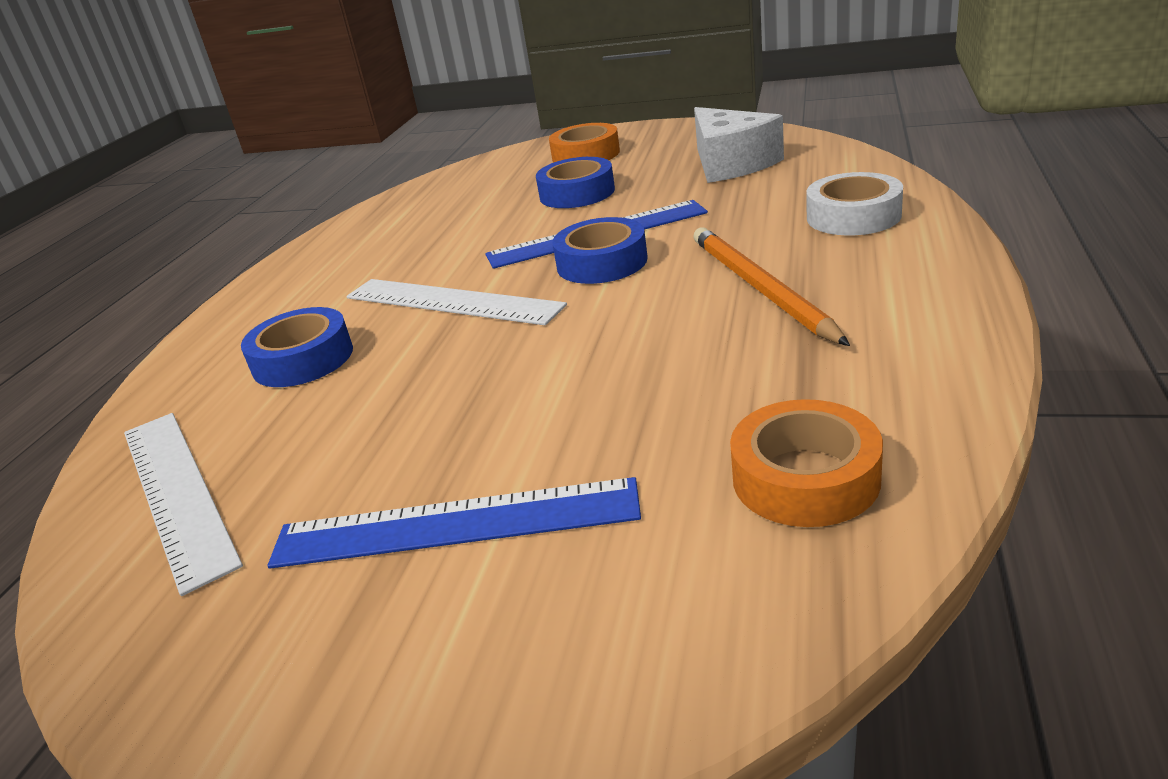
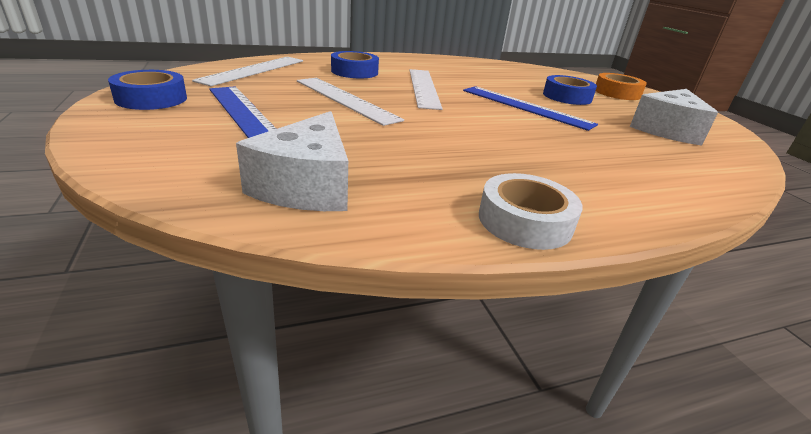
camera: 50 degrees right, 0 degrees up
(455, 392) = (345, 99): none -> white ruler
(602, 262) = (495, 112): blue tape -> blue tape (151, 99)
(760, 288) = (508, 154): orange pencil -> none
(805, 478) = (307, 186): orange tape -> white cheese
(853, 216) = (647, 176): white tape -> white tape (525, 221)

